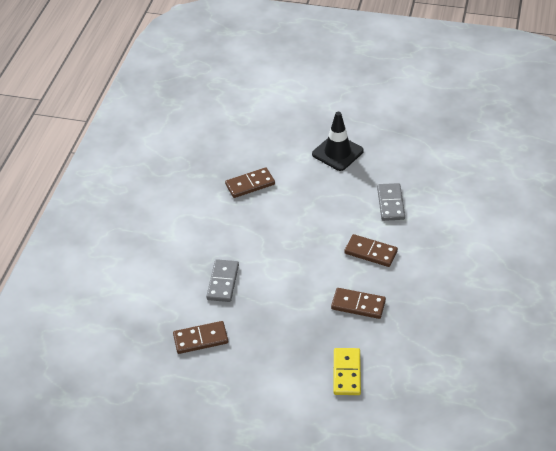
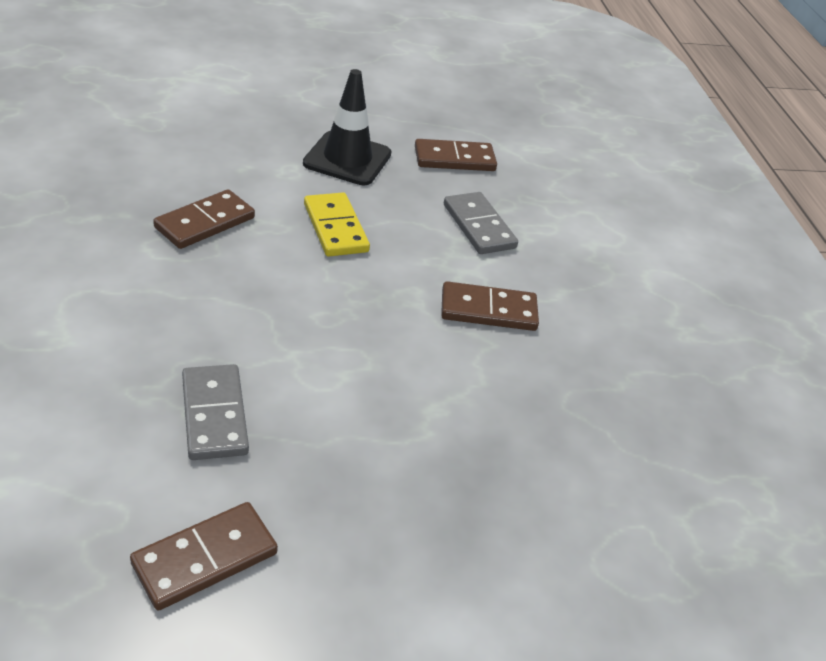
camera: 30 degrees left, 5 degrees down
(347, 373) = (571, 562): yellow domino -> yellow domino (335, 228)
(358, 305) = (517, 411): brown domino -> brown domino (454, 159)

